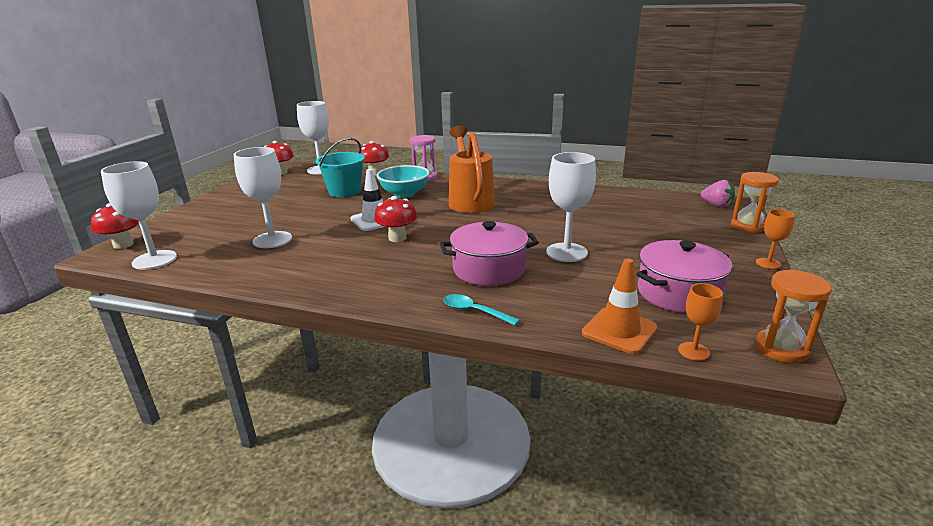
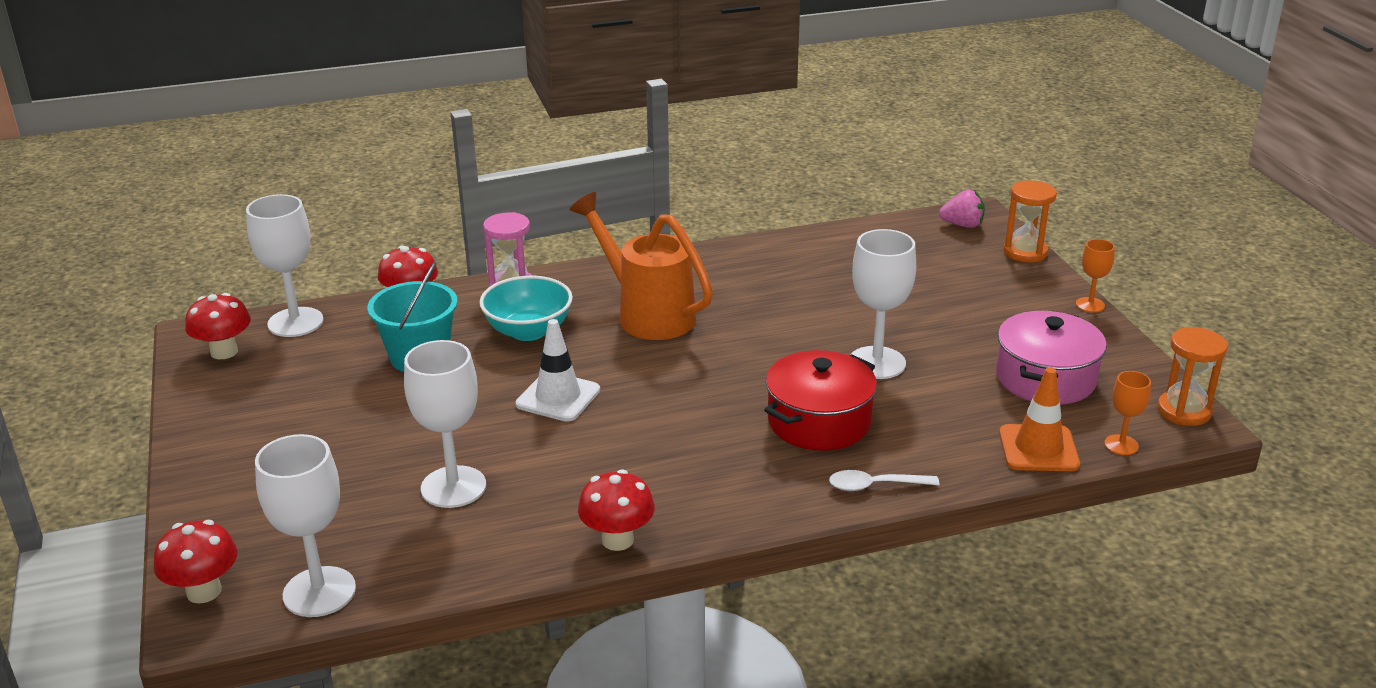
camera: 35 degrees left, 5 degrees up
(397, 238) = (637, 416): red mushroom -> red mushroom (617, 540)
(474, 311) = (875, 486): turquoise spoon -> white spoon
(489, 269) = (819, 422): pink pot -> red pot

